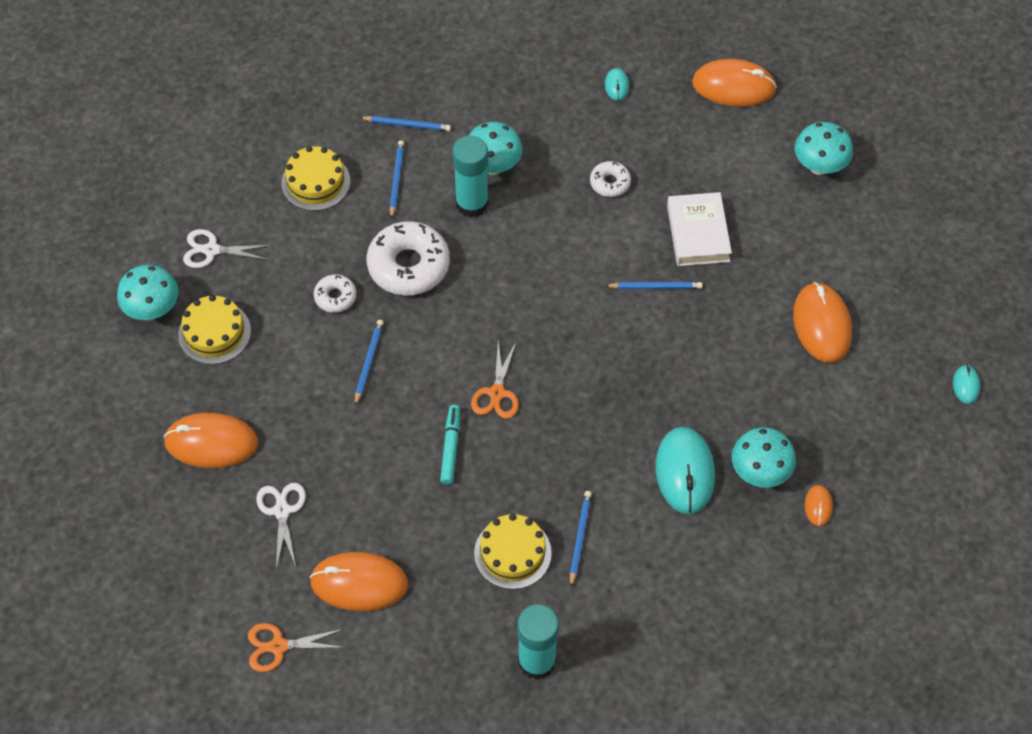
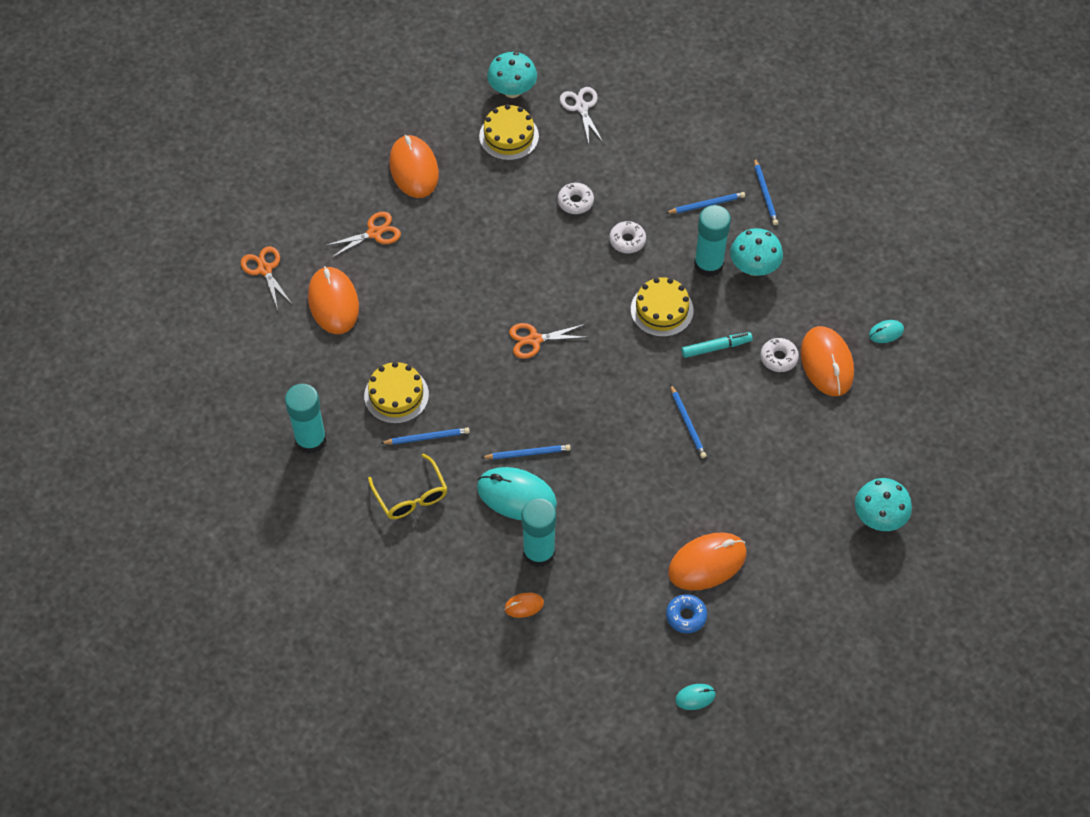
camera: 70 degrees right, 0 degrees up
(282, 511) = (374, 233): white scissors -> orange scissors
(316, 182) = (677, 151): yellow cake -> yellow cake (662, 310)
(368, 362) = (525, 244): blue pencil -> blue pencil (527, 453)
(408, 265) = (627, 240): white donut -> white donut, size x0.51
(451, 447) = (472, 324): turquoise marker -> turquoise marker (716, 347)
(648, 576) = (411, 496): none -> yellow glasses
(685, 472) = (516, 496): turquoise mouse -> turquoise mouse turned 45 degrees clockwise
(698, 233) = (758, 440): white book -> none
(733, 86) = (934, 424): orange mouse -> orange mouse (827, 363)
(760, 472) = (539, 552): turquoise mushroom -> turquoise glue stick
(875, 363) = (686, 616): none -> blue donut

